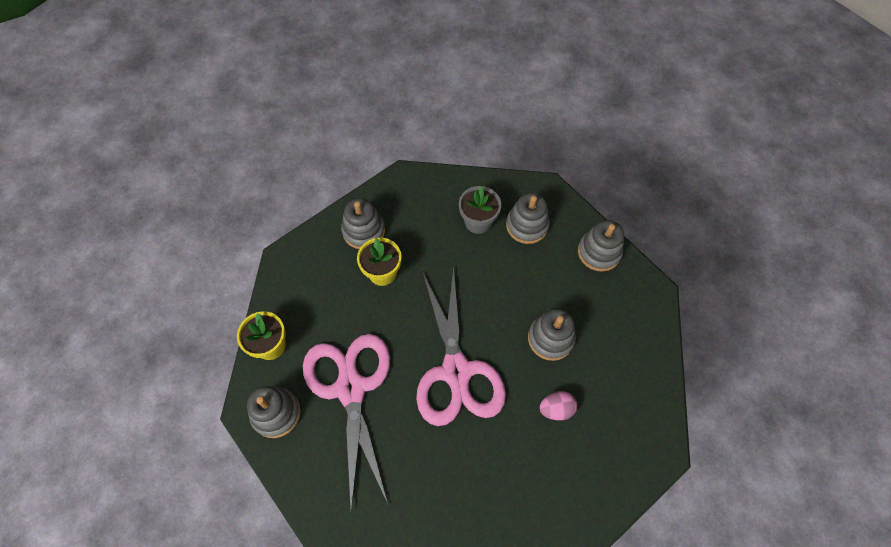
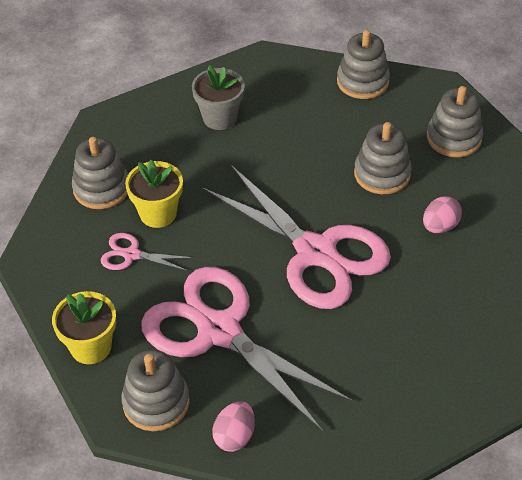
camera: 35 degrees left, 15 degrees down
(301, 472) = (234, 436): none -> pink egg
(343, 294) = (131, 255): none -> pink scissors
(527, 225) = (272, 96): grey stacking toy -> grey stacking toy (454, 138)

